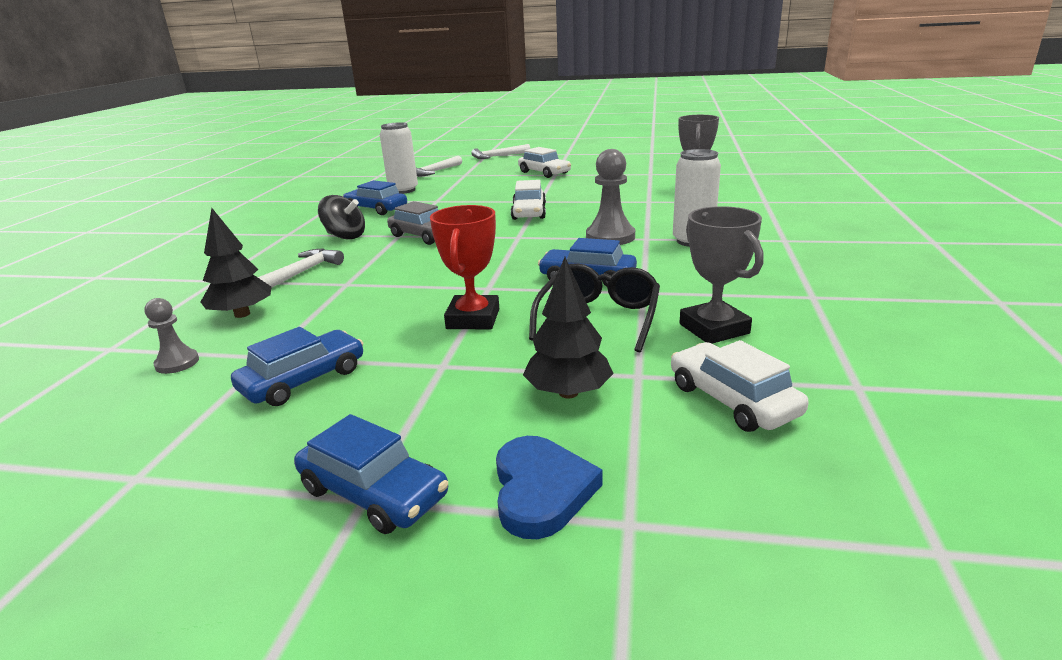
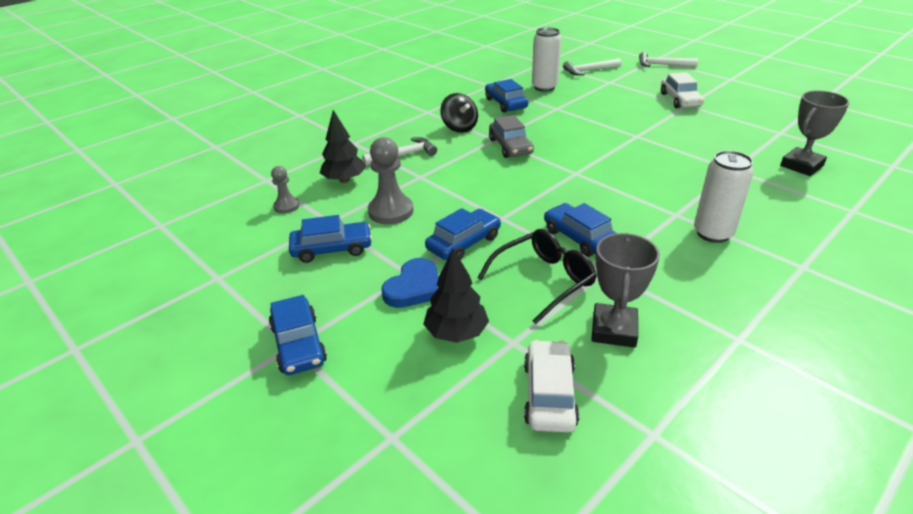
camera: 35 degrees right, 10 degrees up
(473, 319) = (464, 243): red trophy -> blue car
(529, 212) = (613, 147): white car -> none
(541, 490) = (372, 390): blue heart -> blue heart (414, 287)
(610, 237) = (647, 201): grey pawn -> grey pawn (391, 211)

